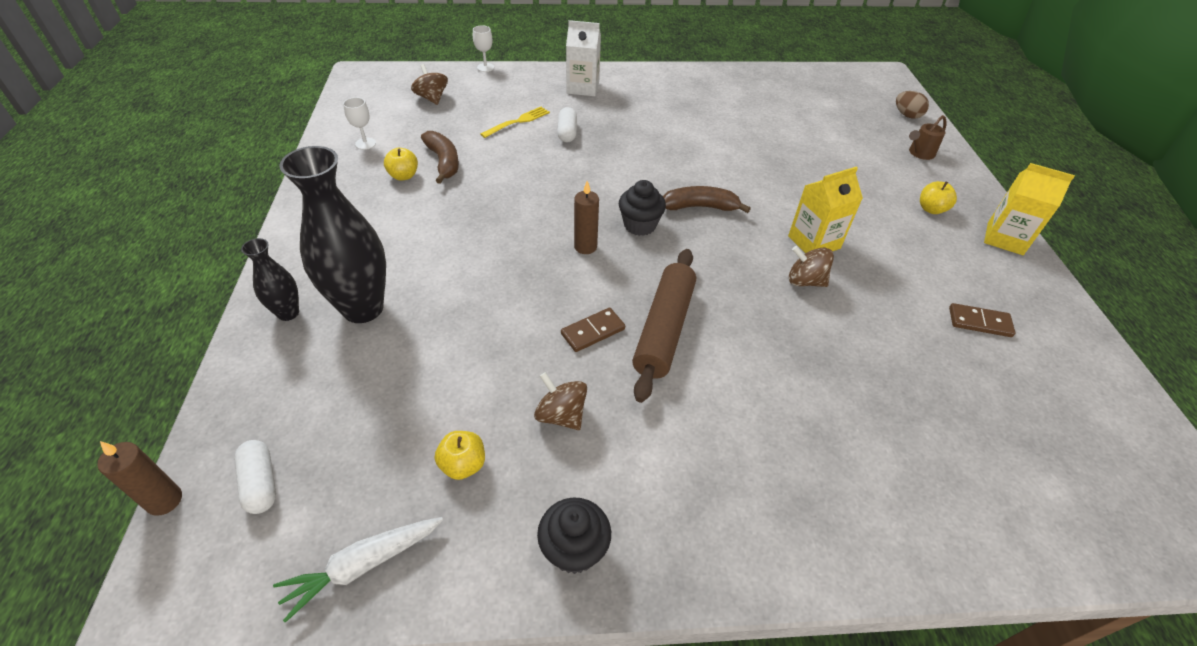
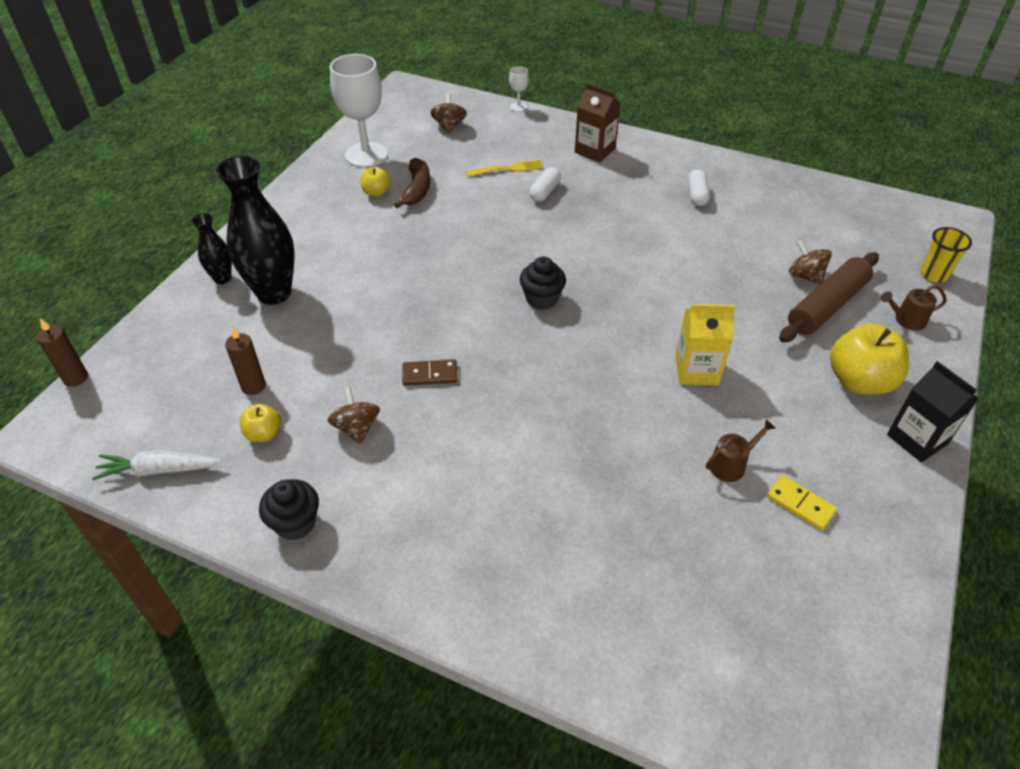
camera: 30 degrees right, 0 degrees up
(260, 483) = (134, 391): white capsule -> white capsule (697, 195)
(365, 143) = (366, 155): white goblet -> white goblet, size x2.29
(583, 88) = (595, 150): white carton -> brown carton
(585, 247) = (479, 302): brown candle -> brown candle (253, 386)
(664, 329) = (489, 395): brown rolling pin -> brown rolling pin (827, 306)
(700, 207) = (612, 300): brown banana -> none
(805, 281) = (654, 401): brown spinning top -> brown spinning top (805, 276)
(905, 311) = (731, 465): none -> brown watering can
(907, 115) = (933, 274): brown egg -> yellow cup
(931, 209) = (859, 381): yellow apple -> yellow apple, size x1.93
(979, 322) = (800, 504): brown domino -> yellow domino
(1005, 238) = (917, 439): yellow carton -> black carton

